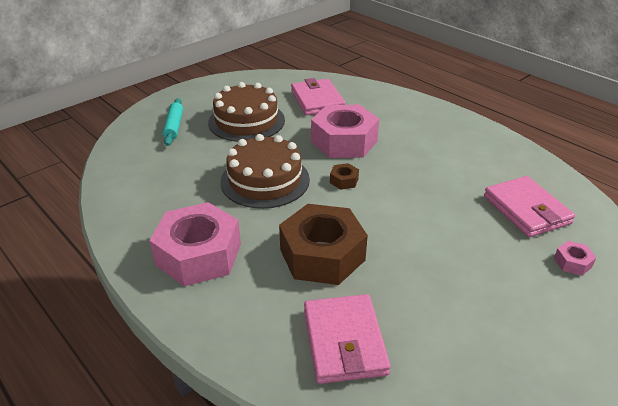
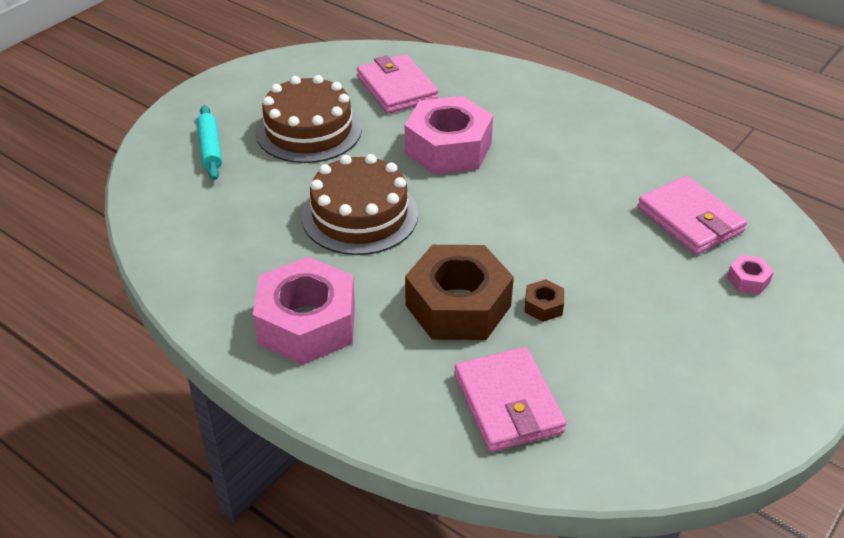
camera: 10 degrees left, 5 degrees up
(344, 180) = (461, 205): brown nut -> brown nut (543, 306)

